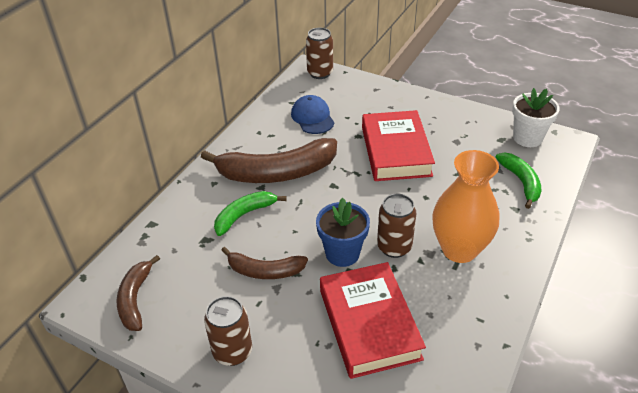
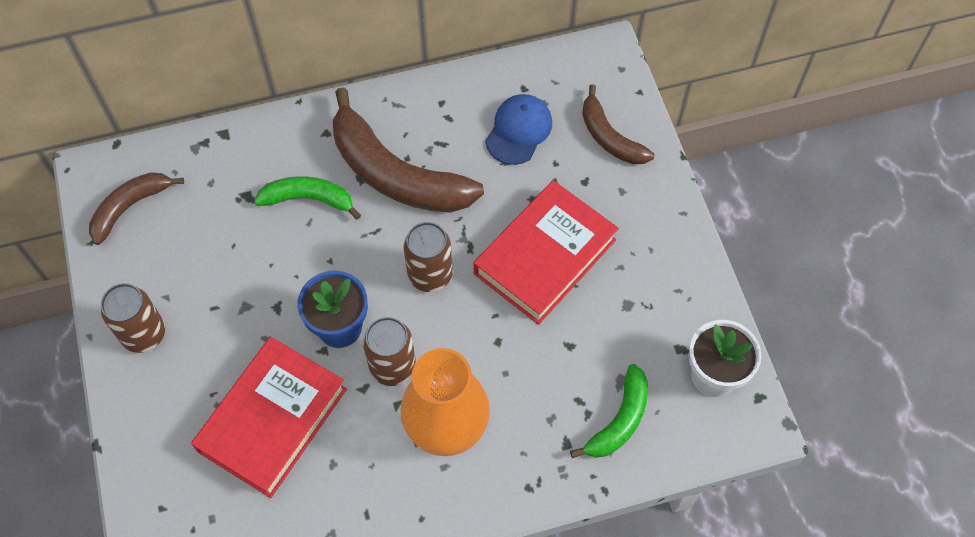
camera: 45 degrees right, 20 degrees up
(265, 271) = (255, 279): brown banana -> brown banana (609, 137)
(320, 73) = (608, 70): brown can -> brown can (430, 275)

